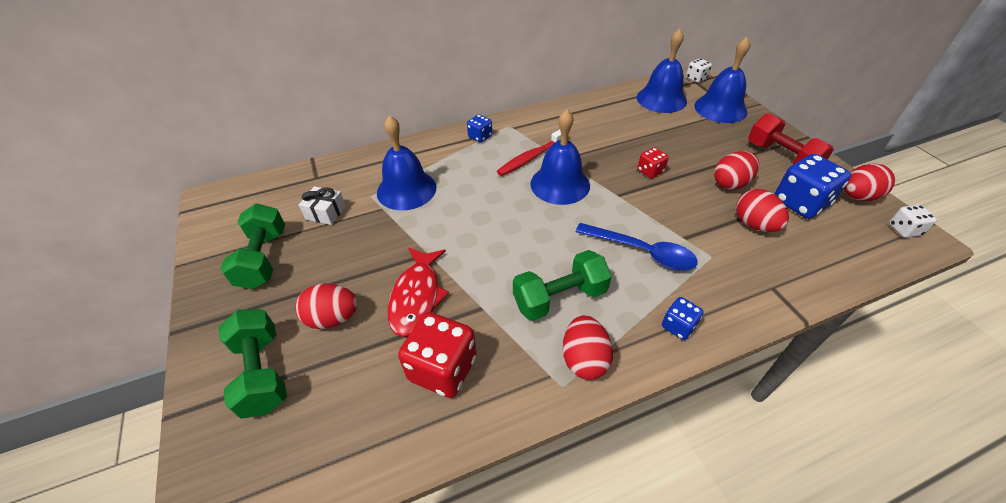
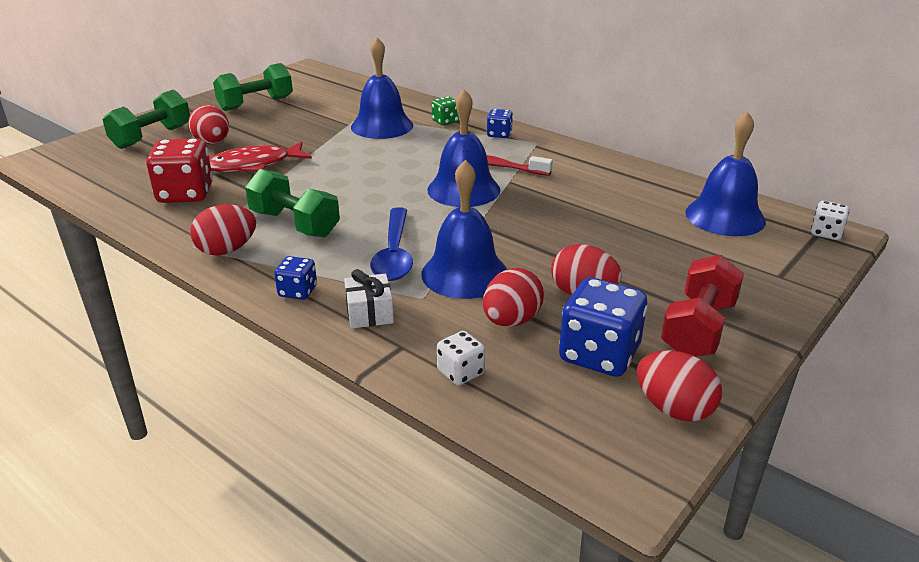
camera: 60 degrees right, 15 degrees down
(326, 213) = (323, 107): white gift -> white gift (369, 313)
(431, 153) = (445, 121): none -> green dice
(650, 171) = (546, 235): red dice -> none
(720, 108) = (767, 263): blue bell -> blue bell (464, 273)
(904, 229) = (632, 461): white dice -> white dice (460, 372)

